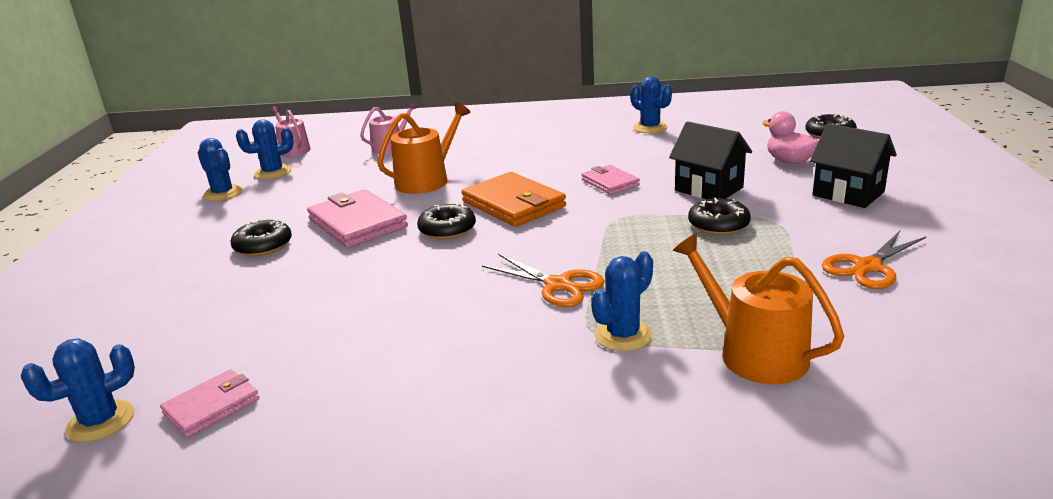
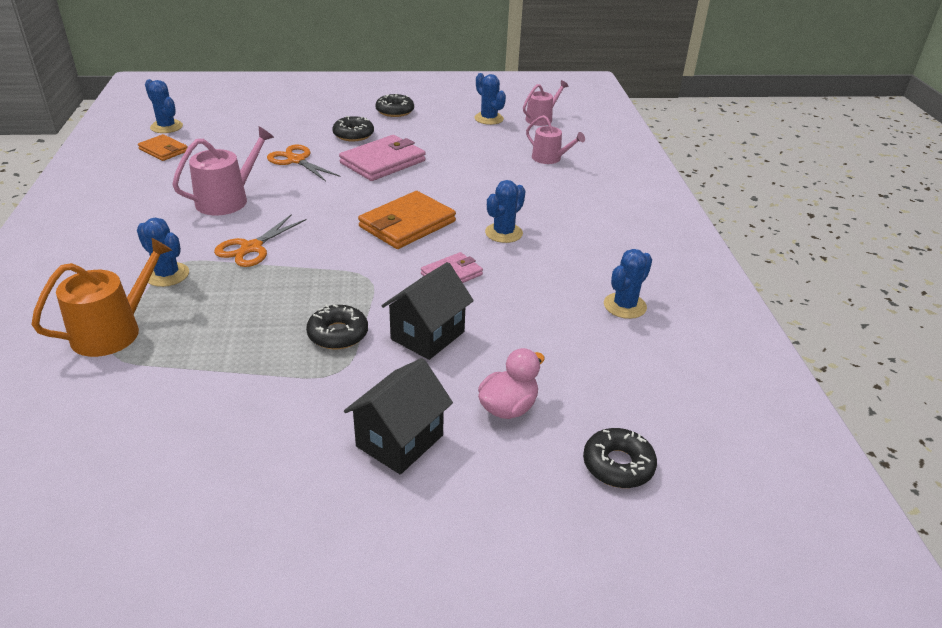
camera: 80 degrees right, 10 degrees up
(212, 406) = (163, 150): pink wallet -> orange wallet
(223, 193) = (448, 108): blue cactus -> blue cactus (503, 233)
(425, 318) = (227, 200): none -> pink watering can
(427, 180) = (467, 181): orange watering can -> none
(447, 229) = (363, 198): black donut -> black donut (395, 111)
(868, 267) = (219, 419): orange scissors -> orange scissors (296, 160)

